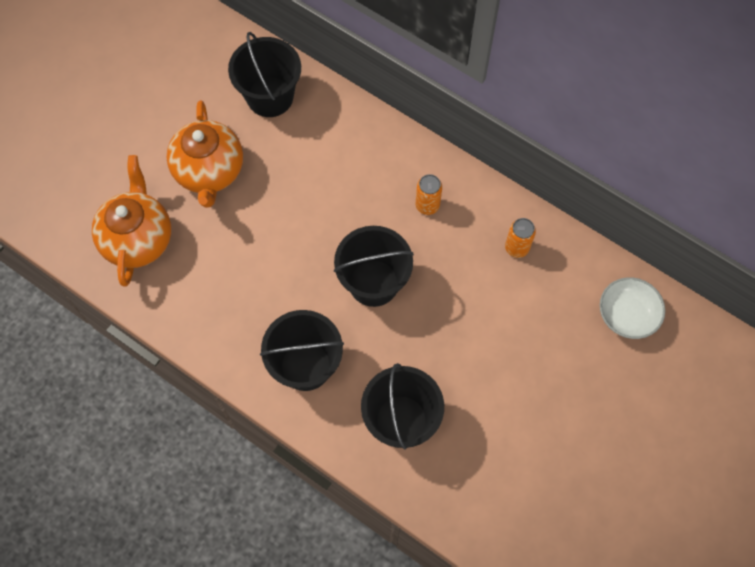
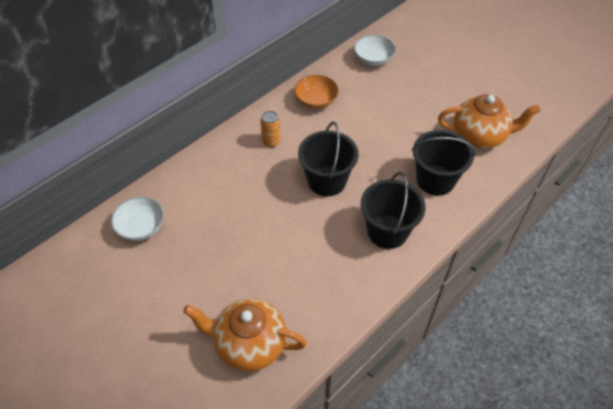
camera: 80 degrees left, 15 degrees down
(209, 172) = (198, 280): orange teapot -> orange teapot (480, 136)
(270, 97) = (141, 227): black bucket -> white bowl
(517, 248) = (316, 100): orange can -> orange bowl

